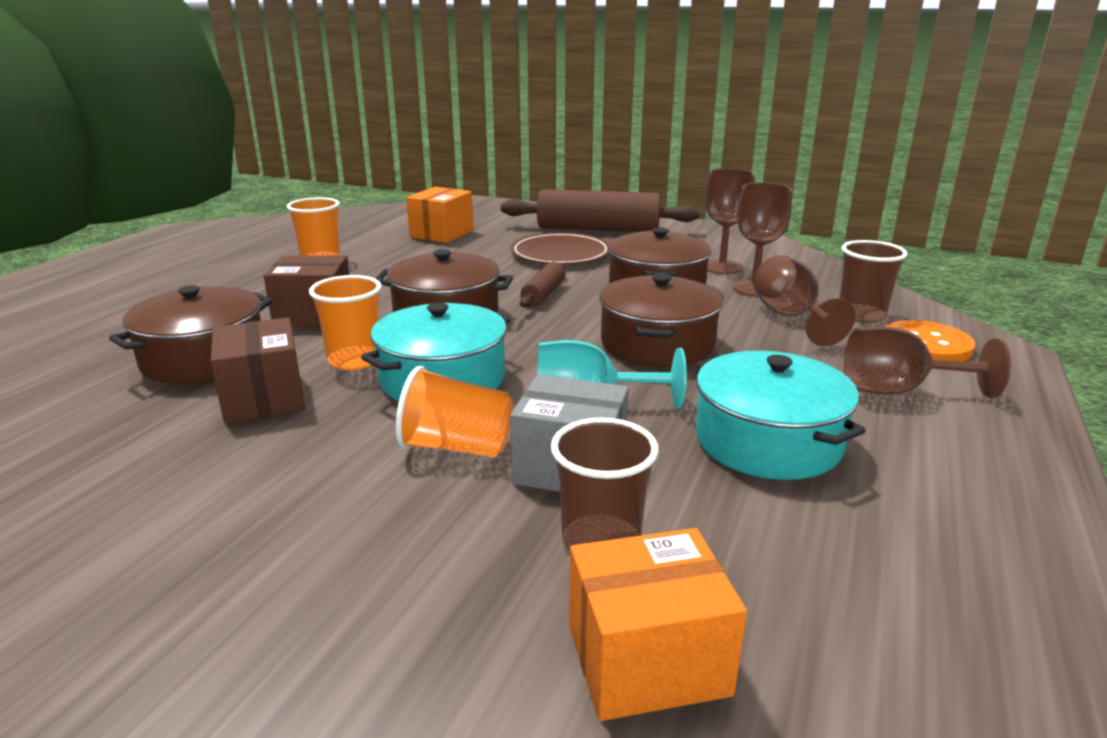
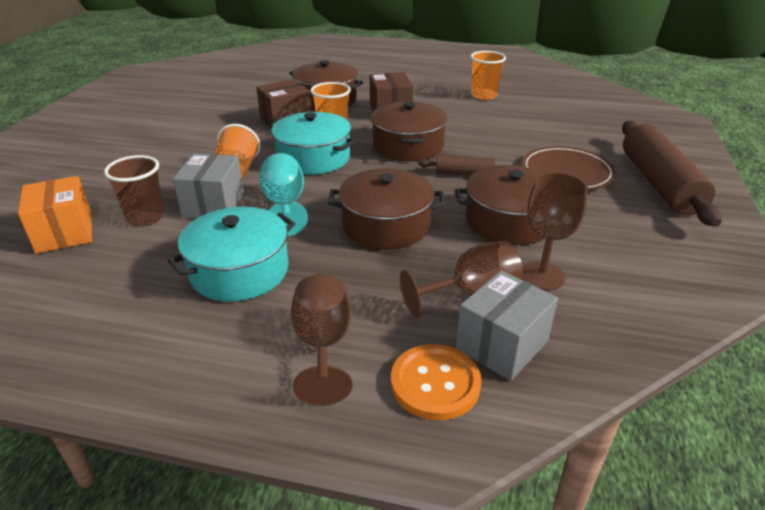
camera: 80 degrees right, 10 degrees up
(442, 234) = (575, 121): orange box -> none
(722, 267) = (595, 257): brown goblet -> none
(861, 315) = (502, 345): brown cup -> grey box

